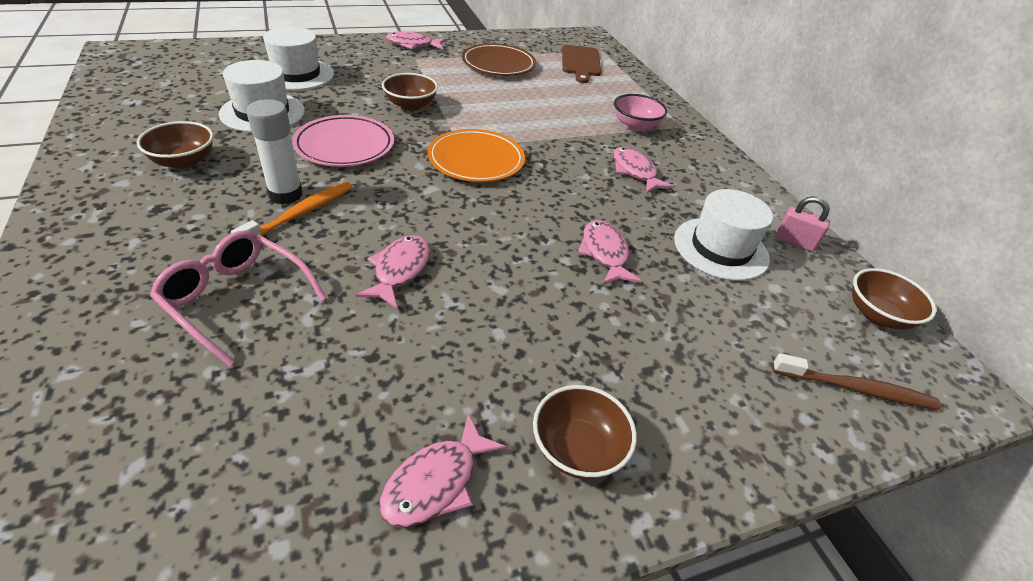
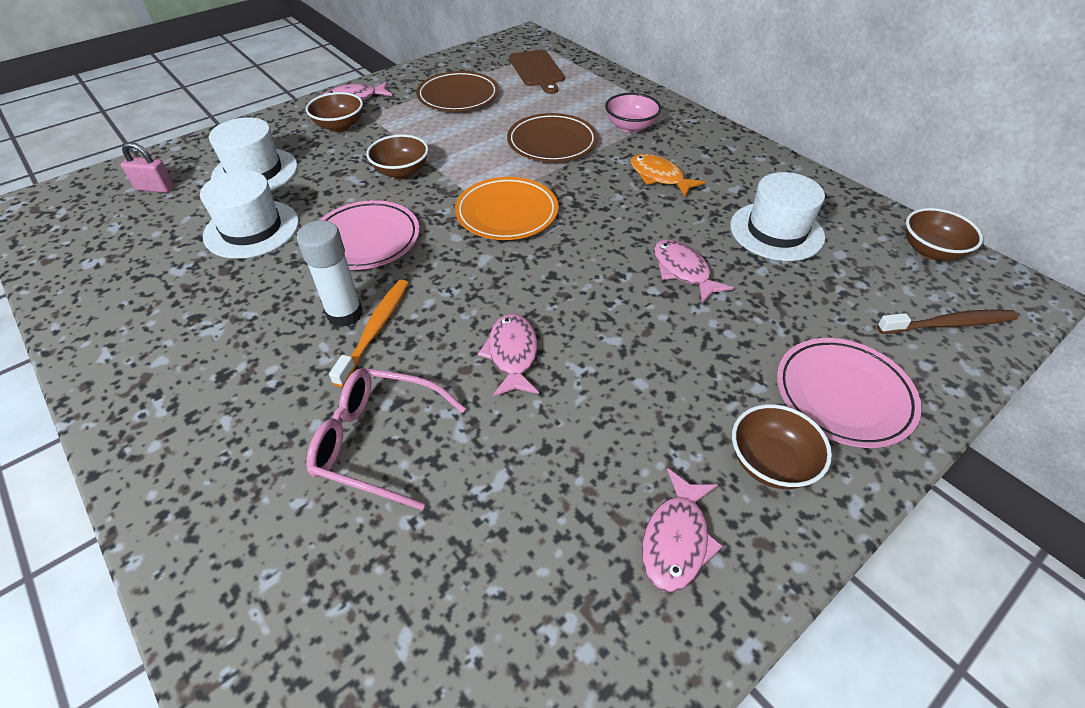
camera: 15 degrees left, 5 degrees up
(184, 161) = (209, 313): brown bowl -> brown bowl (339, 126)
(555, 119) = (552, 142): none -> brown plate
(635, 171) = (659, 177): pink fish -> orange fish
(695, 415) = (843, 395): none -> pink plate
(794, 242) = (832, 204): pink padlock -> pink padlock (155, 188)

